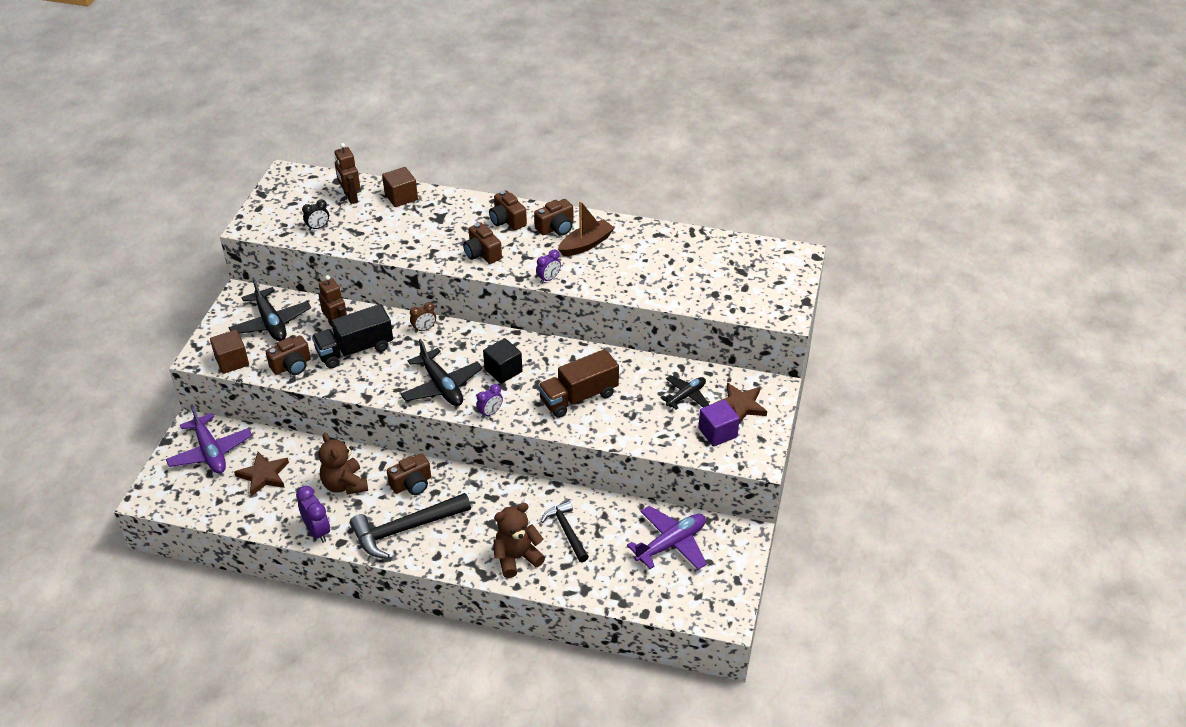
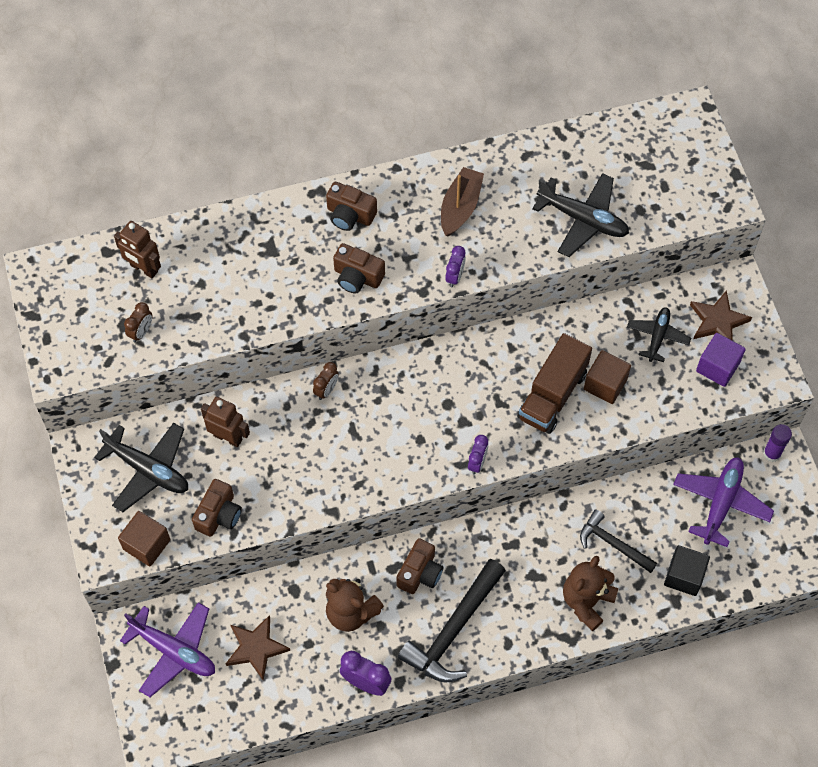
camera: 30 degrees left, 20 degrees up
(318, 227) = (141, 332): black clock -> brown clock
(355, 350) = (272, 457): black truck -> none
(401, 197) = (203, 239): brown cube -> brown cube (605, 384)
(441, 386) = (402, 456): black plane -> black plane (583, 219)
(503, 370) = (451, 401): black cube -> black cube (684, 576)
(556, 228) = (411, 199): brown camera -> none
(737, 530) = (772, 453): none -> purple glue stick

